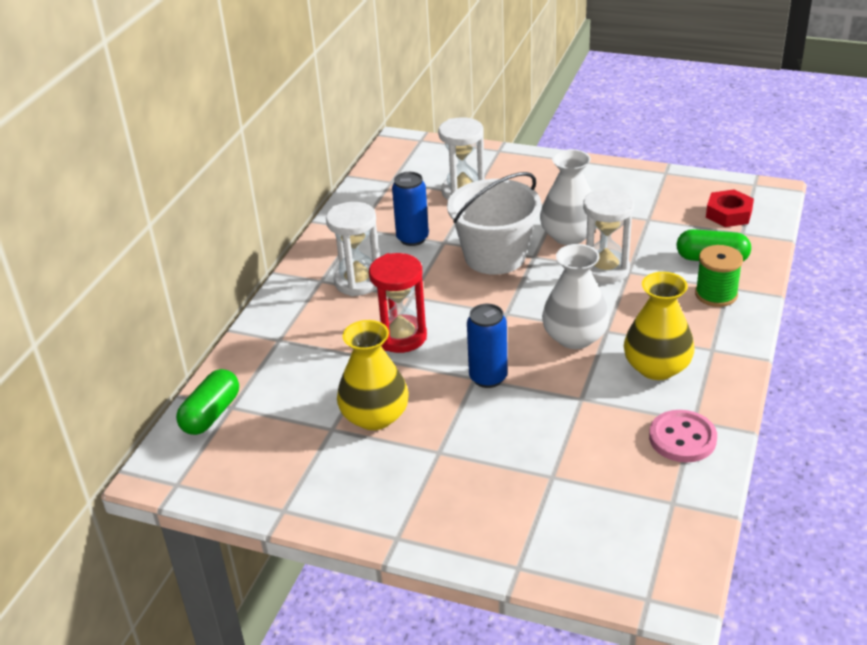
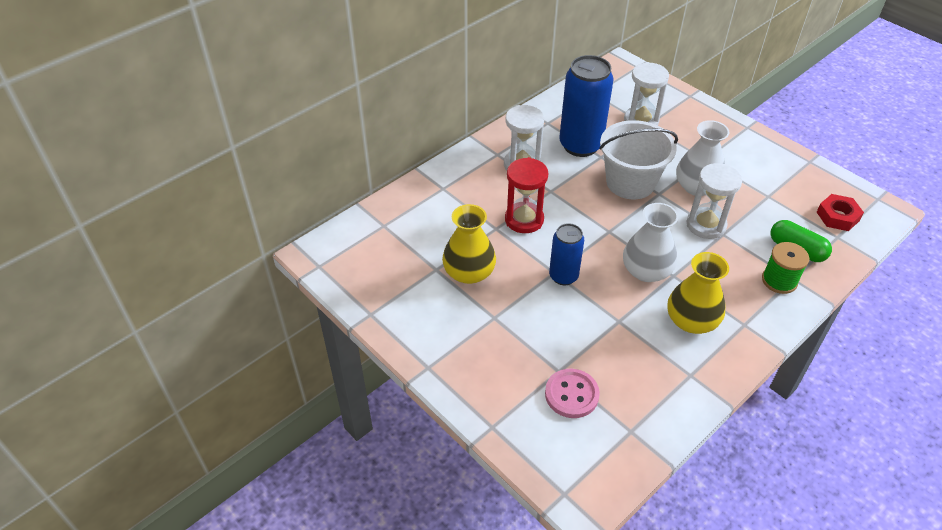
camera: 25 degrees right, 10 degrees up
(211, 414) = (368, 225): green capsule -> none
(412, 238) = (580, 145): blue can -> blue can, size x1.72
(682, 438) = (672, 385): pink button -> pink button (571, 394)

